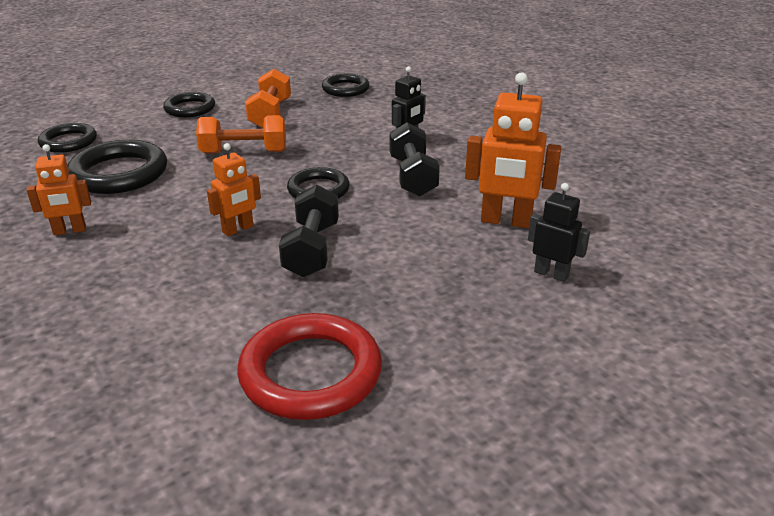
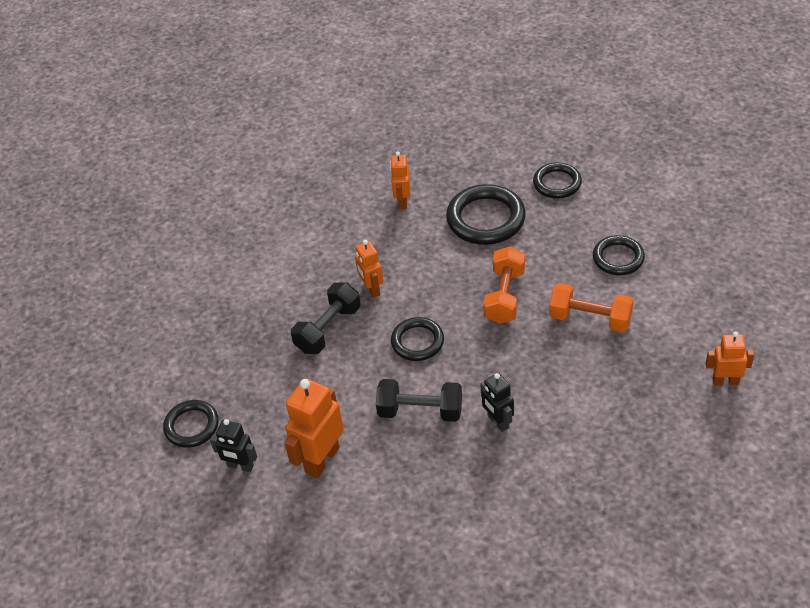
camera: 110 degrees right, 15 degrees up
(310, 373) = (202, 317): red ring -> none
(311, 250) = (328, 329): black dumbbell -> black dumbbell turned 75 degrees counterclockwise
(328, 68) = (725, 381): none -> orange robot
(345, 89) = (652, 390): black ring -> black ring (192, 426)
(551, 274) = (240, 466): black robot -> black robot turned 60 degrees clockwise

